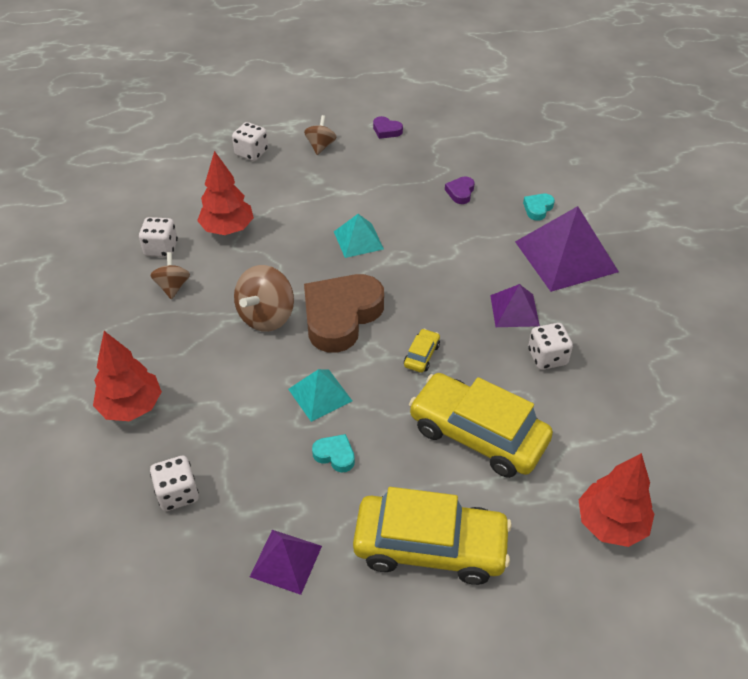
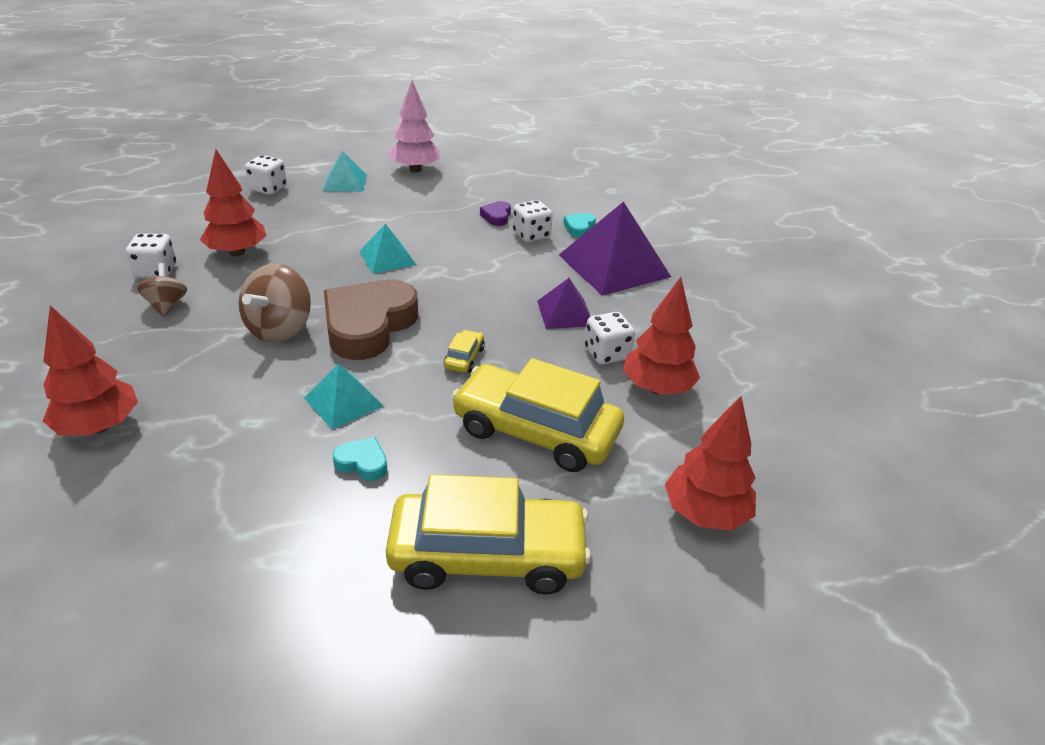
camera: 10 degrees left, 10 degrees down
(178, 493) = (151, 518): white dice -> white dice (531, 235)
(286, 561) = (296, 587): purple pyramid -> none
(320, 146) = (345, 182): brown spinning top -> turquoise pyramid
(386, 130) = (415, 169): purple heart -> pink tree
(588, 397) = (657, 388): none -> red tree

